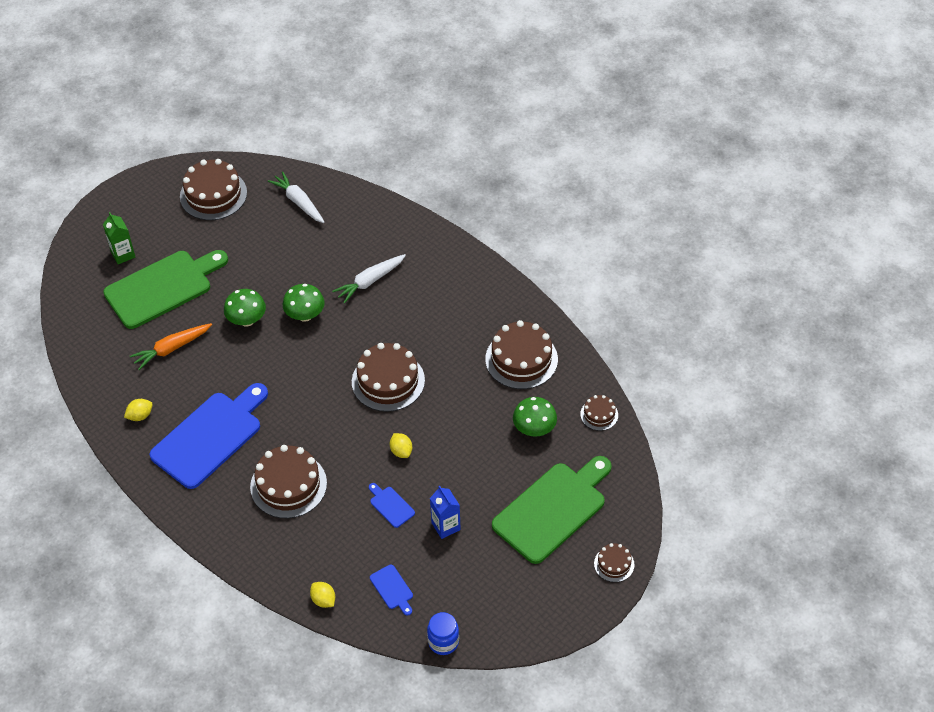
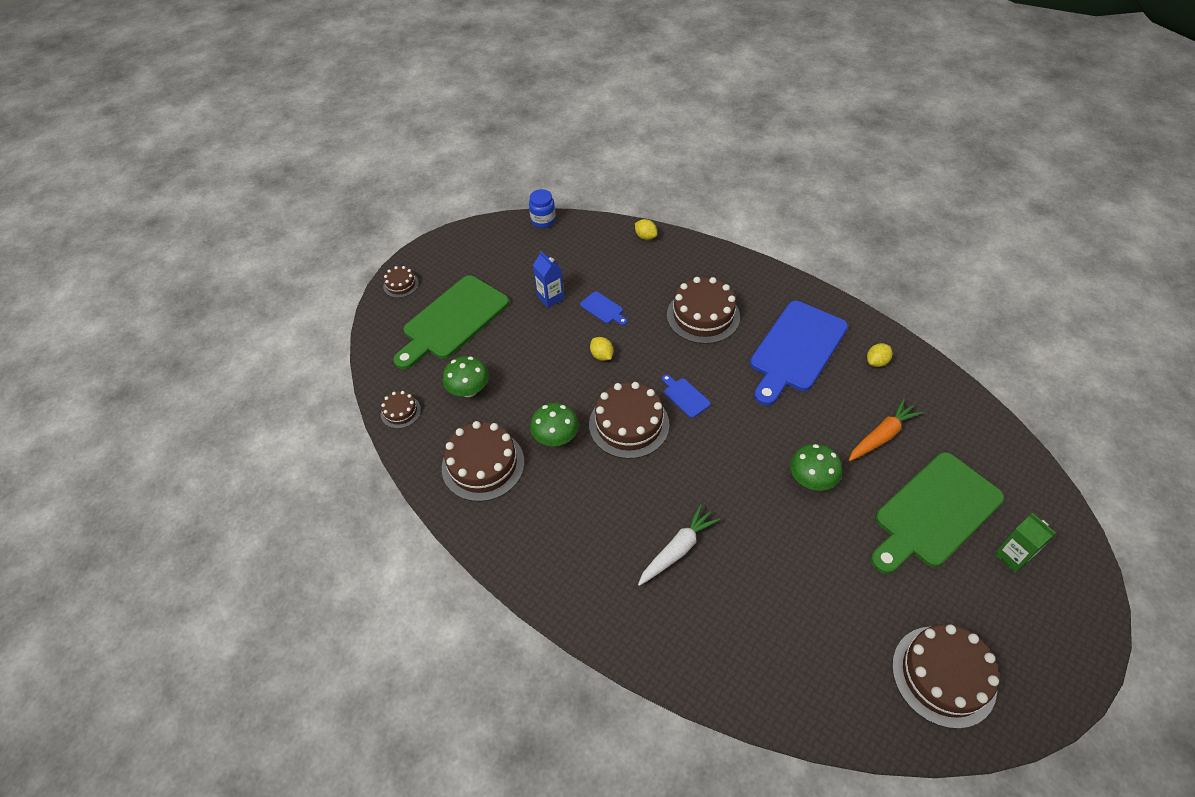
camera: 175 degrees right, 0 degrees up
(298, 202) = (813, 675): white carrot -> none
(305, 315) = (744, 494): green mushroom -> green mushroom (556, 438)
(392, 589) = (590, 249): blue cutting board -> blue cutting board (685, 396)

